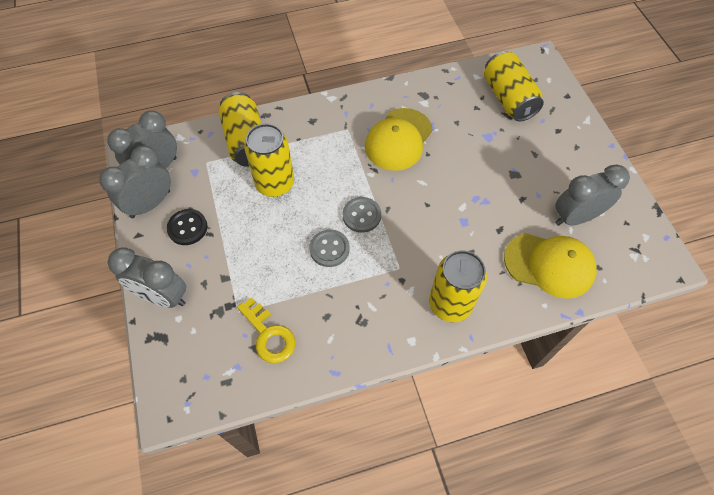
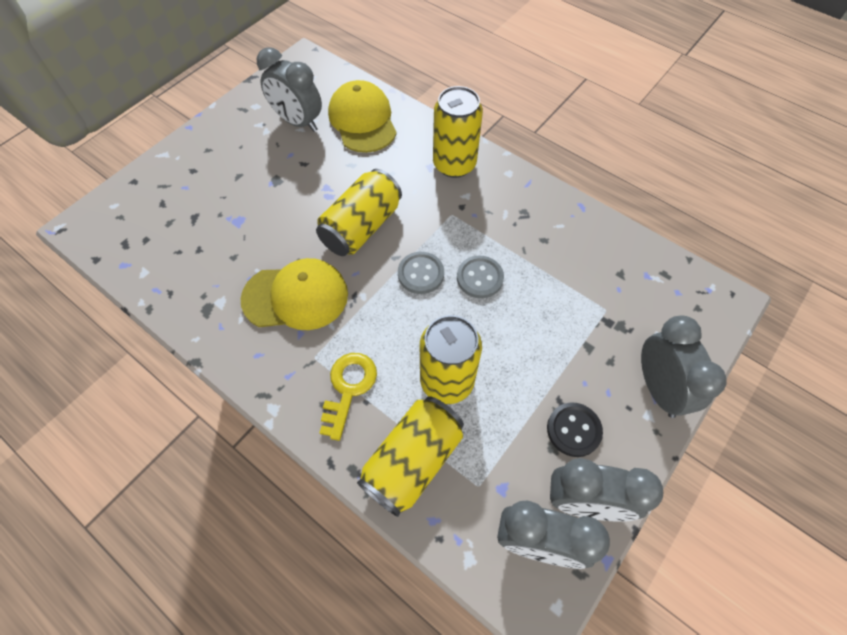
camera: 125 degrees left, 0 degrees up
(269, 335) = (600, 270): yellow key -> yellow key (348, 388)
(508, 98) = (166, 228): yellow can -> yellow can (361, 227)

